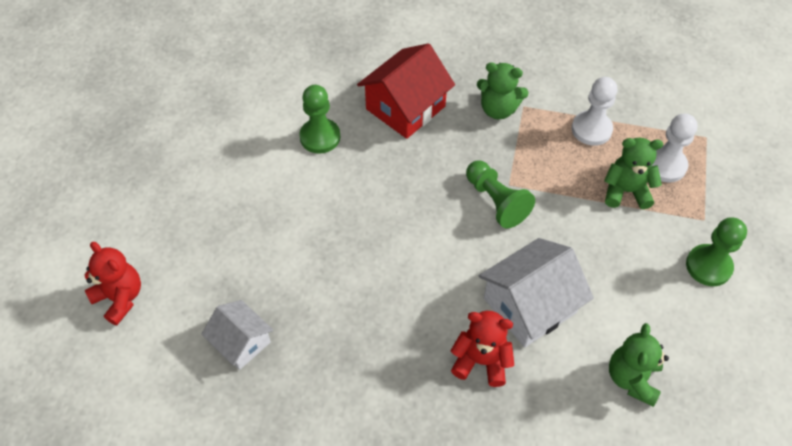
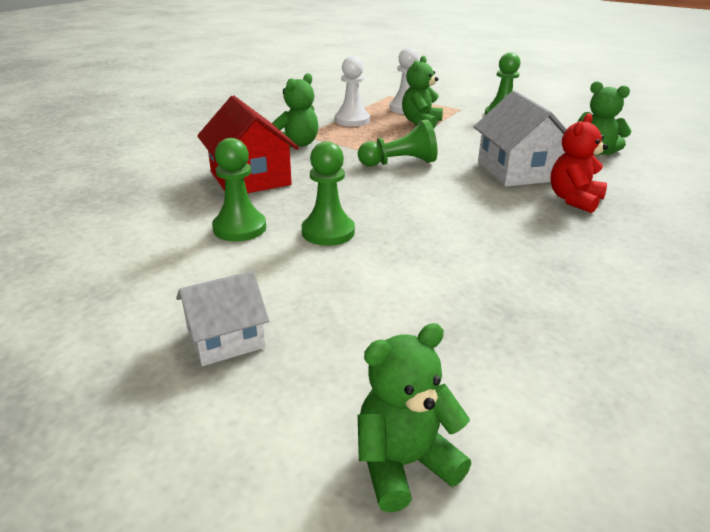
camera: 70 degrees left, 25 degrees down
(120, 298) = (404, 464): red teddy bear -> green teddy bear
(241, 342) = (527, 338): white house -> white house (225, 339)
(336, 191) = (328, 232): none -> green pawn

